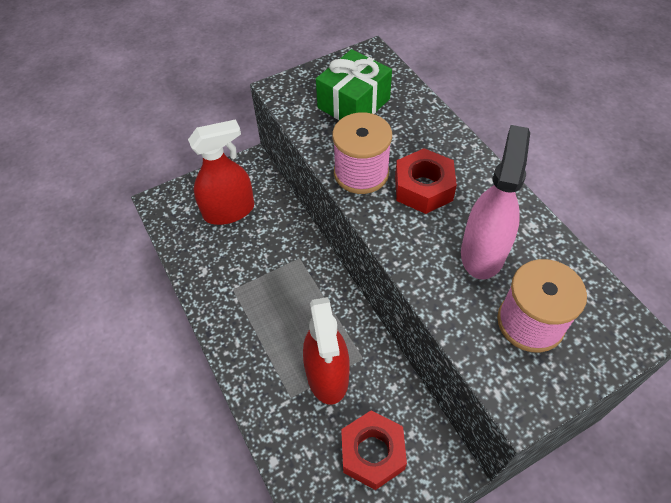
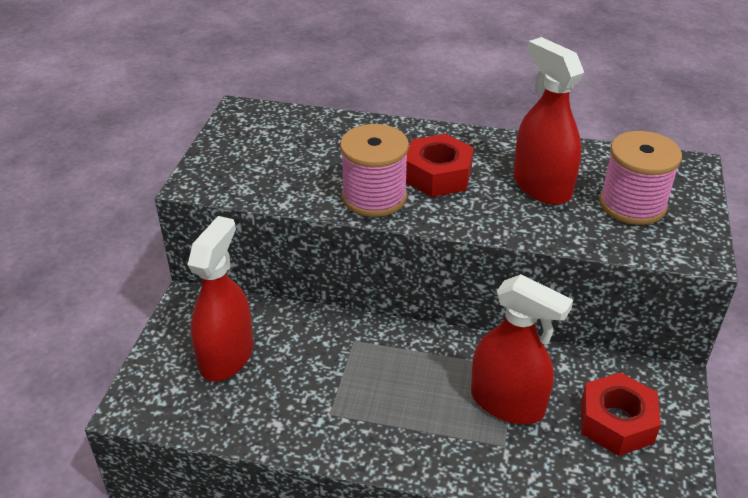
camera: 50 degrees left, 15 degrees down
(353, 103) = (286, 154): green gift -> none
(483, 252) = (541, 186): pink spray bottle -> red spray bottle

